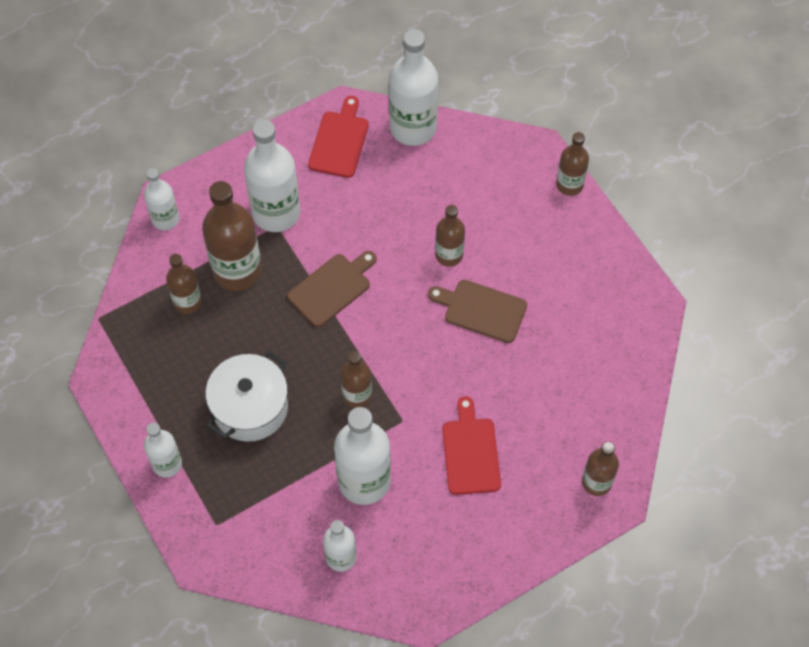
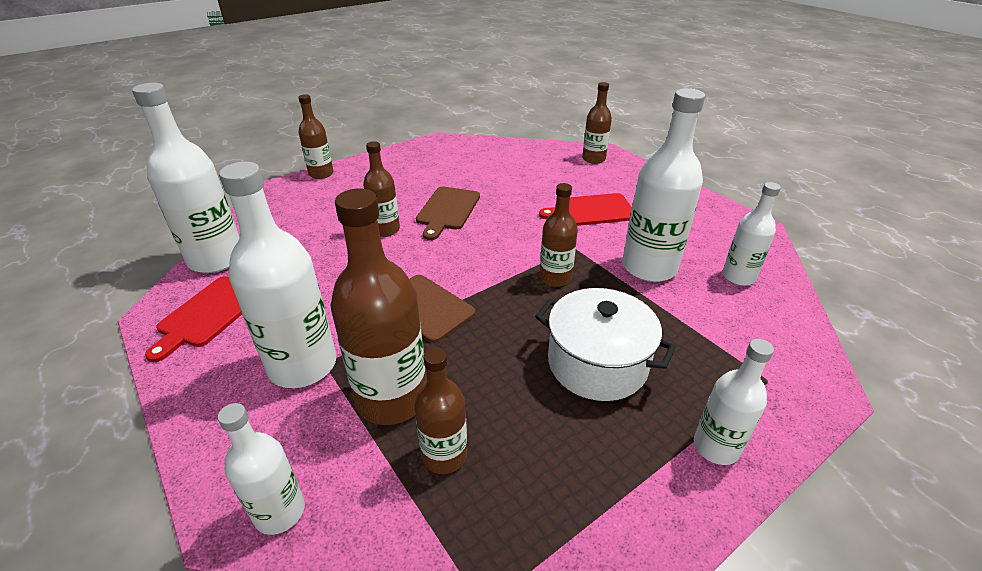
camera: 95 degrees left, 25 degrees down
(340, 141) = (208, 314): red cutting board -> red cutting board turned 75 degrees counterclockwise

